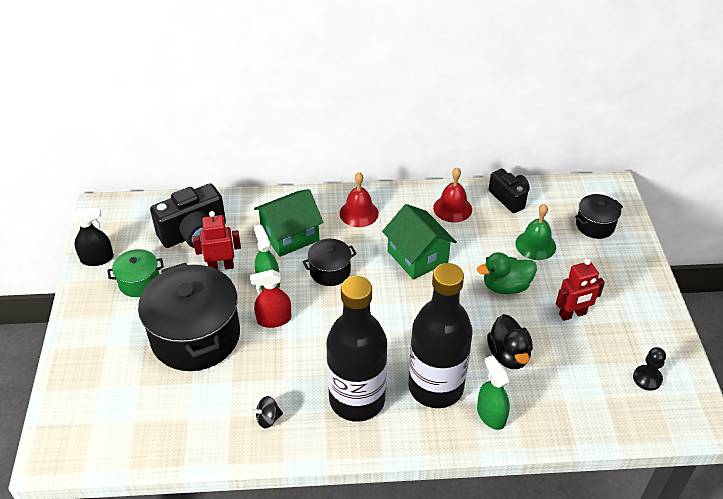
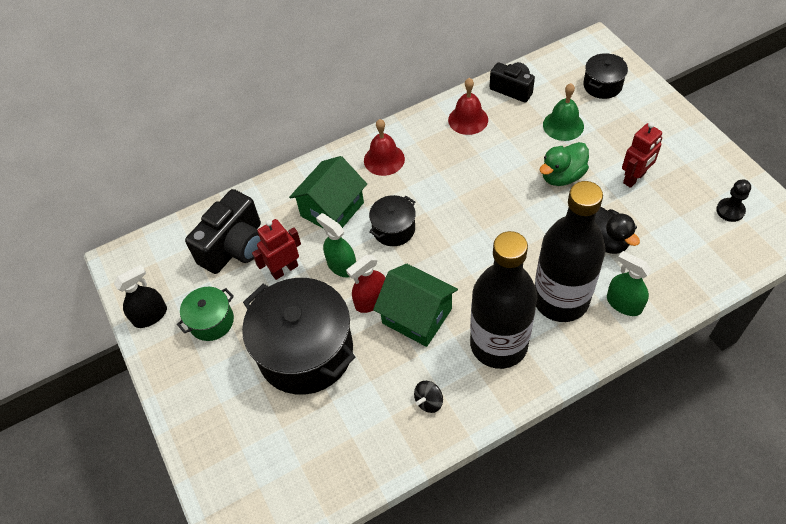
camera: 20 degrees left, 10 degrees up
(417, 256) = (465, 180): green house -> green house (416, 316)

